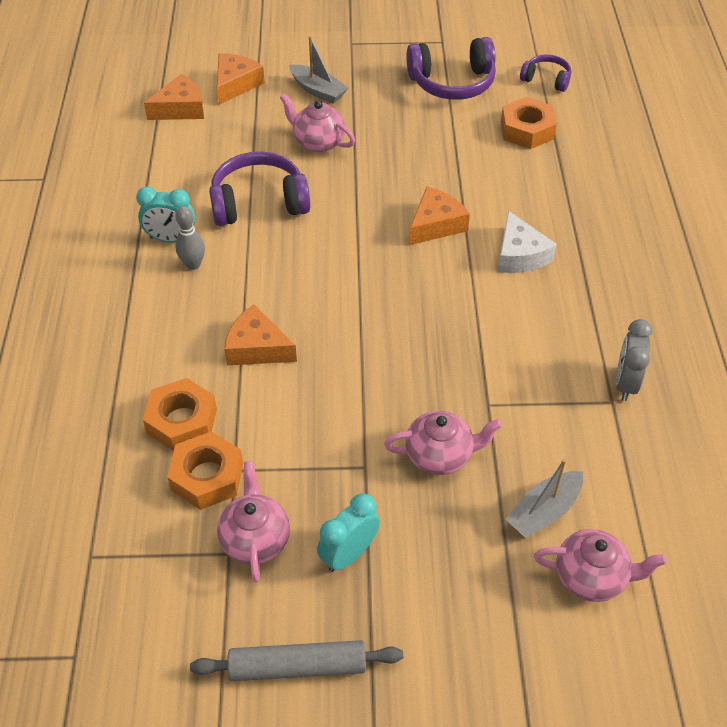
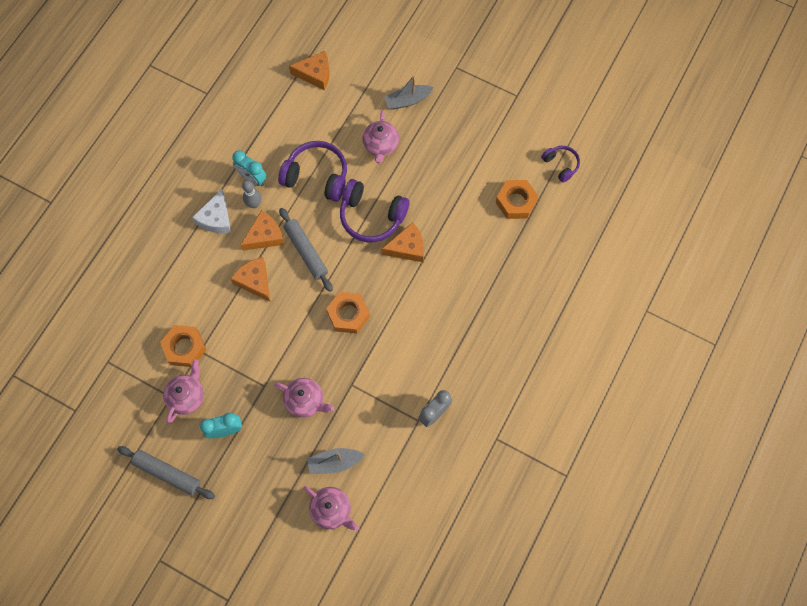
camera: 30 degrees right, 20 degrees up
(182, 421) = (191, 307): orange nut -> orange nut (348, 314)
(236, 84) = (360, 69): orange cheese -> orange cheese (265, 236)
(305, 284) = (306, 251): none -> grey rolling pin
(318, 90) = (408, 100): grey boat -> grey boat turned 90 degrees clockwise
(318, 142) = (380, 145): pink teapot -> pink teapot turned 150 degrees counterclockwise
(452, 83) = (497, 137): purple headphones -> purple headphones (371, 216)
(519, 255) = (440, 296): white cheese -> white cheese (216, 218)

